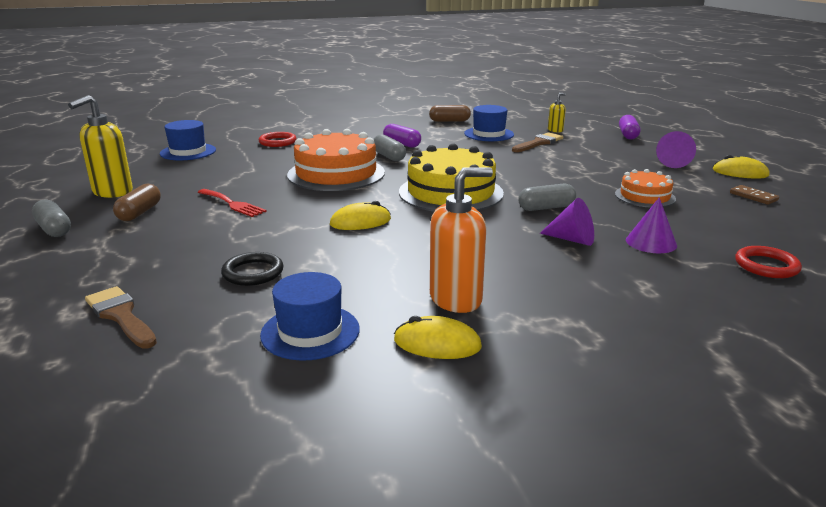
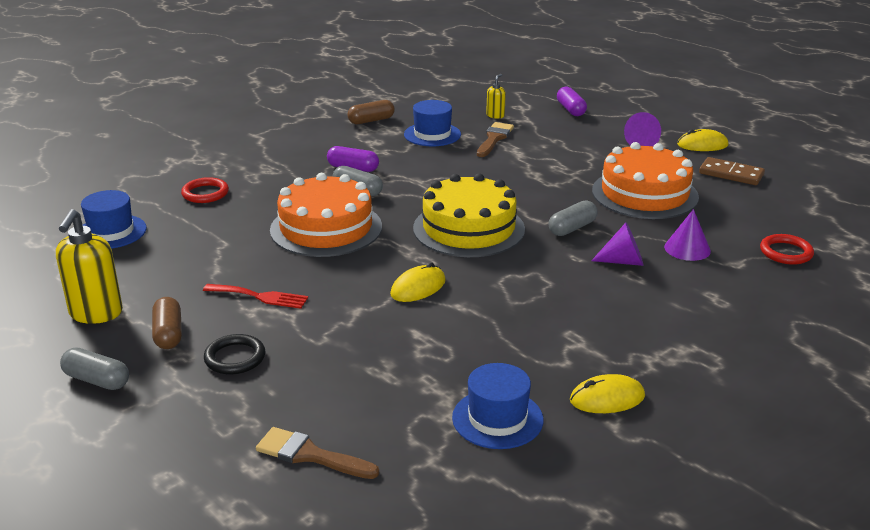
camera: 25 degrees left, 5 degrees up
(253, 272) = (379, 374): black ring -> black ring (235, 358)
(456, 299) = (584, 352): orange soap dispenser -> none
(645, 196) = (644, 194): orange cake -> orange cake, size x1.82
(753, 197) = (731, 174): brown domino -> brown domino, size x1.52

